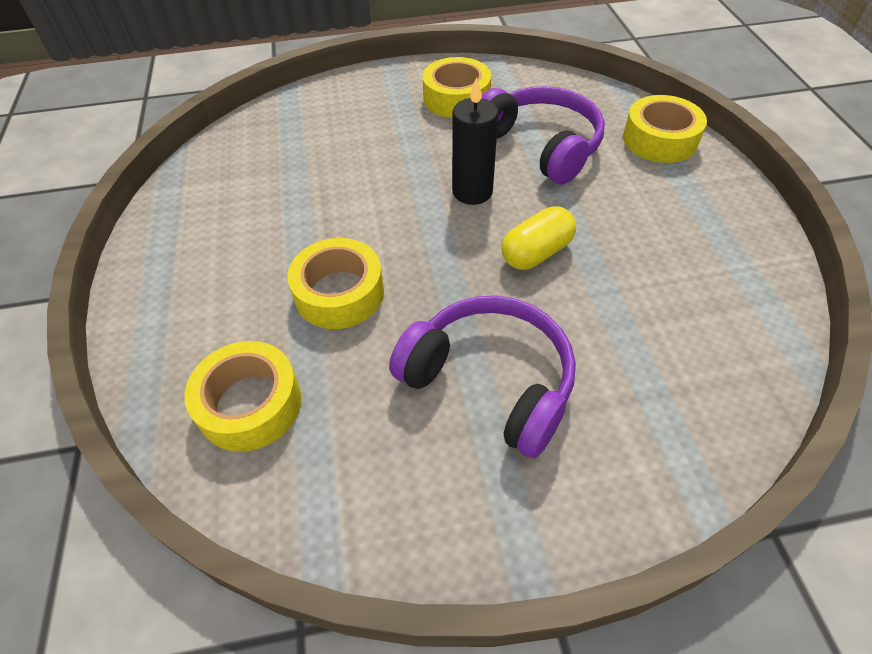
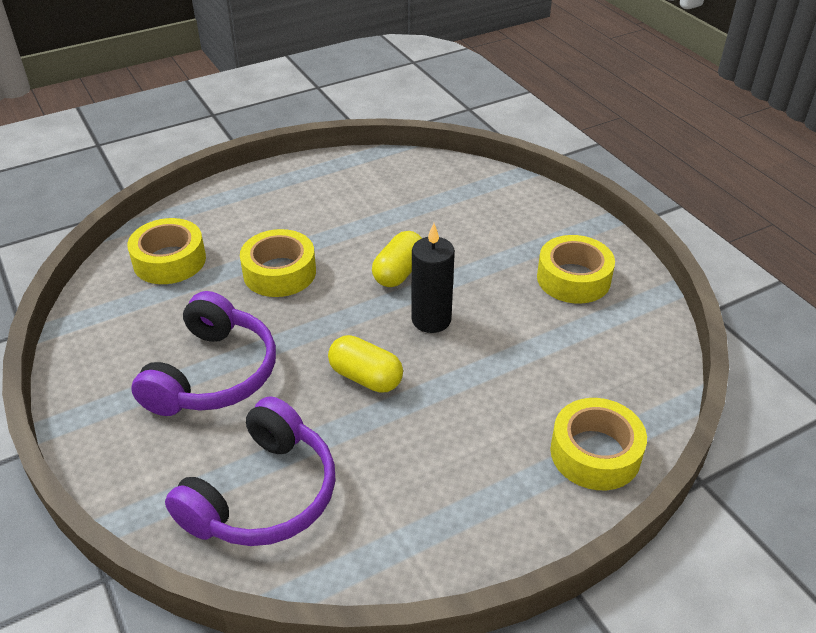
camera: 70 degrees right, 10 degrees down
(391, 198) = (399, 272): none -> yellow capsule
(541, 145) = (528, 355): purple headphones -> purple headphones (263, 495)

